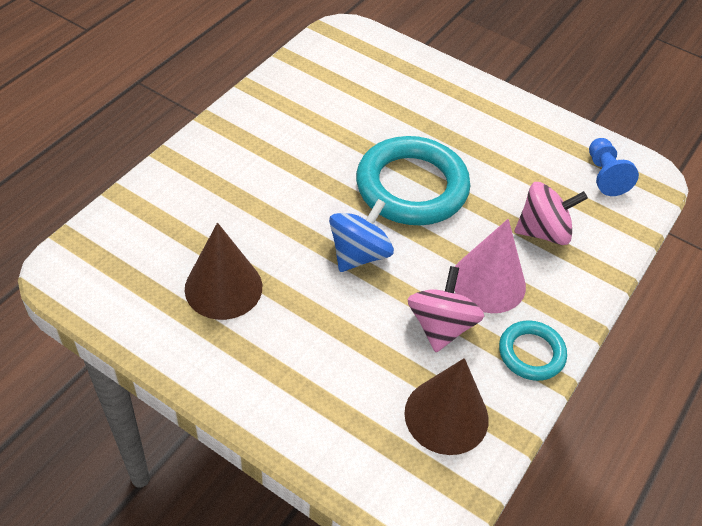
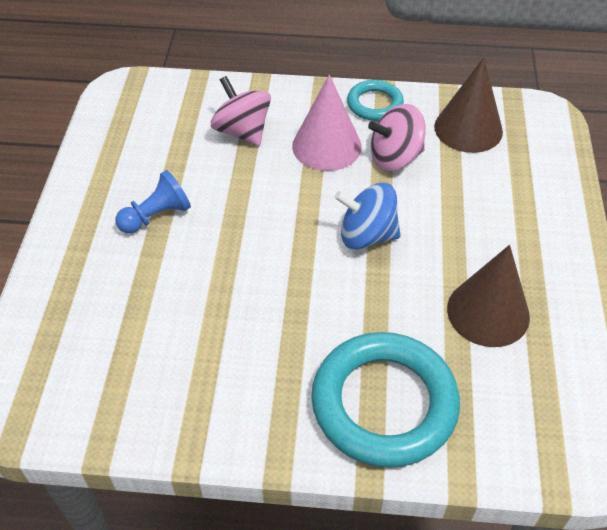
camera: 115 degrees left, 0 degrees up
(412, 187) = (253, 233): turquoise ring -> turquoise ring (384, 403)
(604, 175) = (141, 114): blue pawn -> blue pawn (156, 216)

